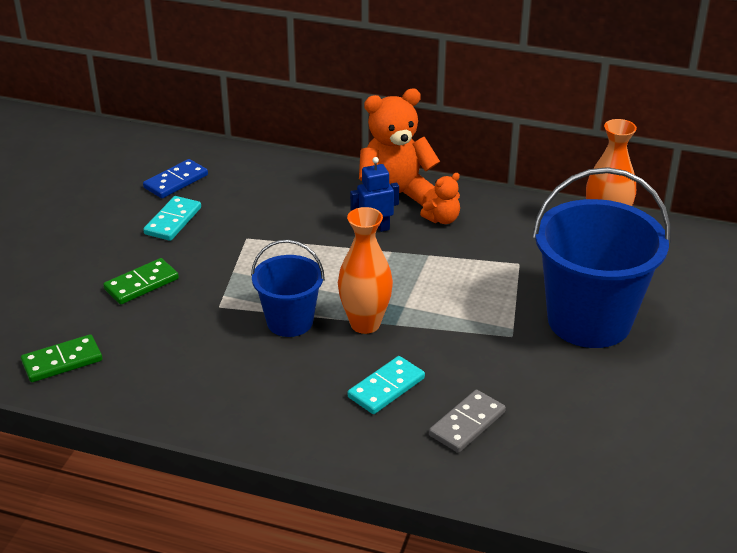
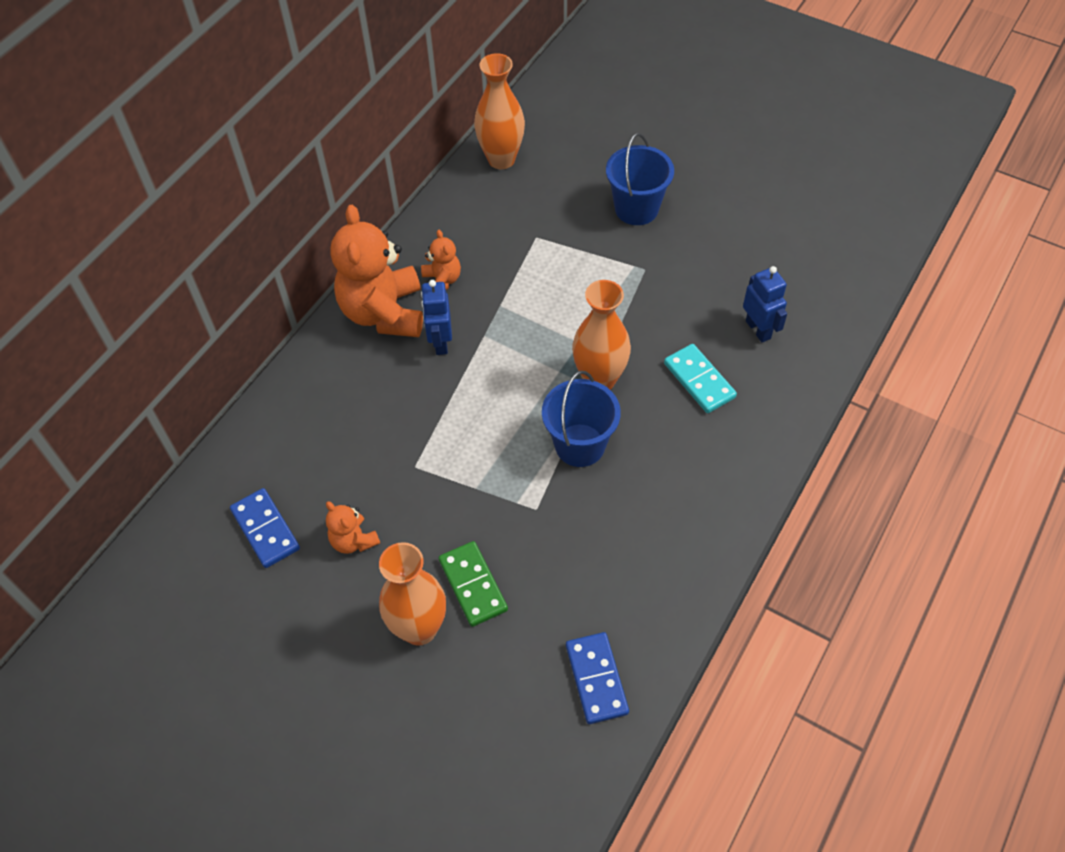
camera: 75 degrees left, 20 degrees up
(62, 361) = (596, 679): green domino -> blue domino
(101, 264) = (419, 628): none -> orange vase
(173, 221) = (353, 540): turquoise domino -> orange teddy bear
(467, 424) = (758, 329): grey domino -> blue robot
(589, 320) = (636, 209): blue bucket -> blue bucket, size x0.55

